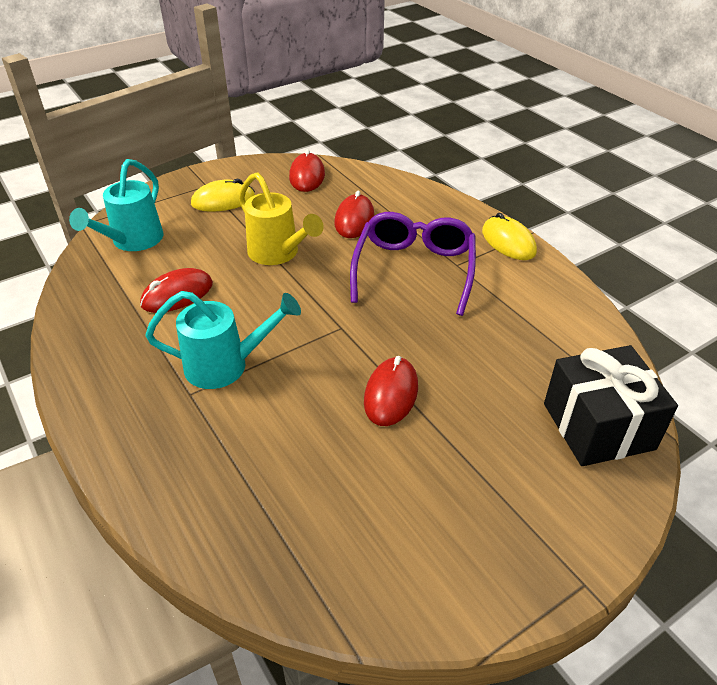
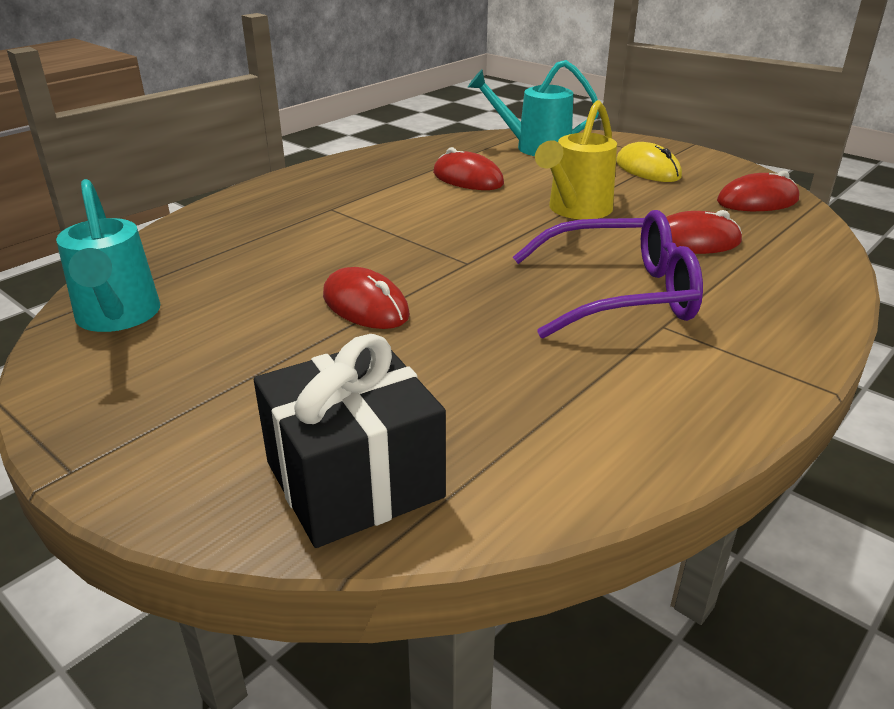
camera: 75 degrees right, 10 degrees down
(225, 365) = (375, 216): turquoise watering can -> turquoise watering can (118, 317)
(391, 394) = (365, 305): red mouse -> red mouse turned 45 degrees clockwise
(508, 242) = (773, 367): yellow mouse -> none

